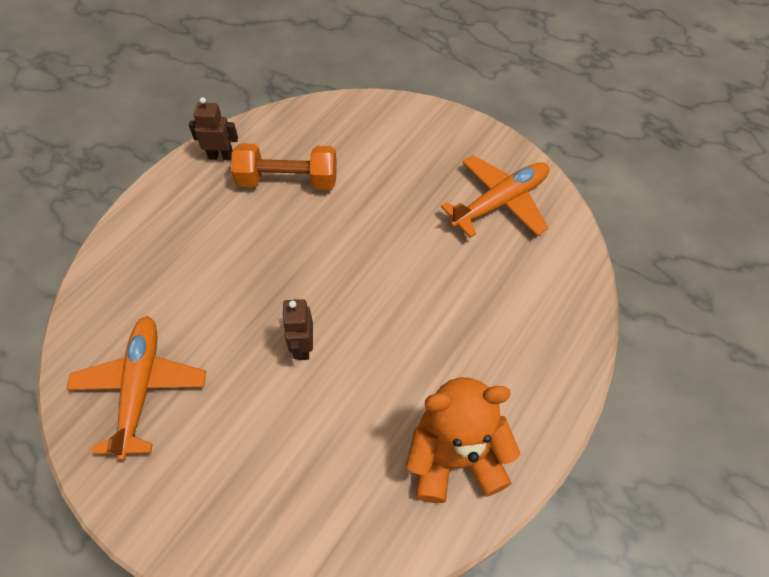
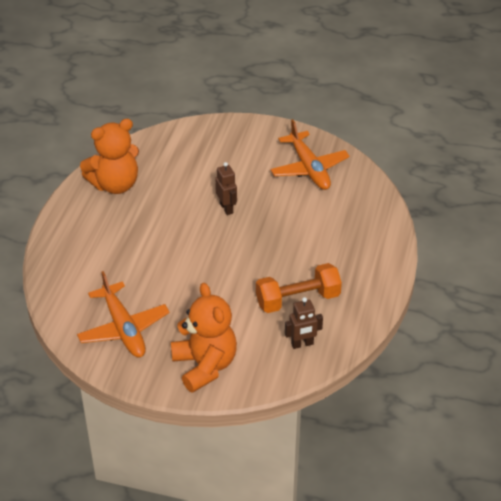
camera: 160 degrees right, 15 degrees down
(221, 156) = (362, 303): brown robot -> brown robot (302, 344)
(423, 136) = (205, 366): none -> orange teddy bear
(499, 202) = (123, 328): orange plane -> orange plane turned 60 degrees counterclockwise

